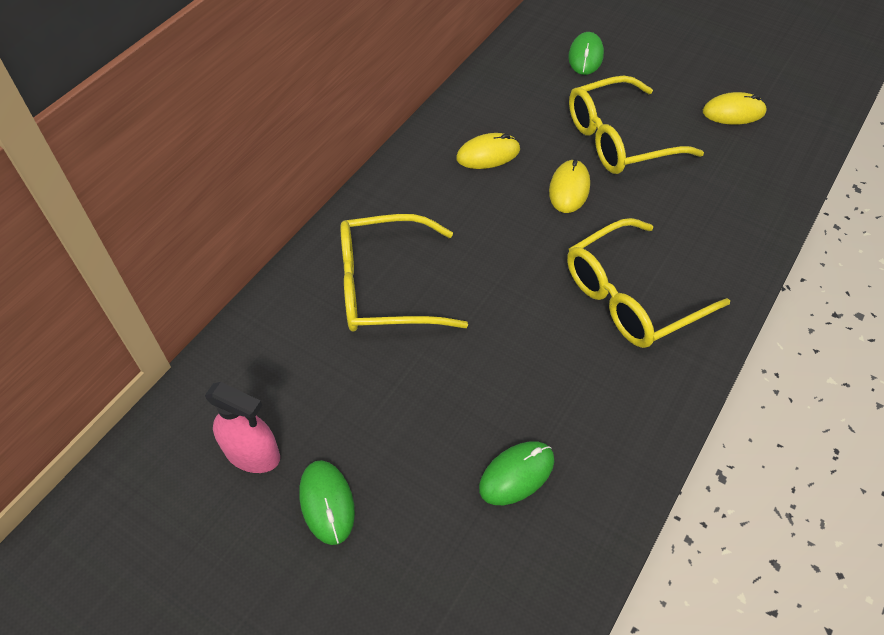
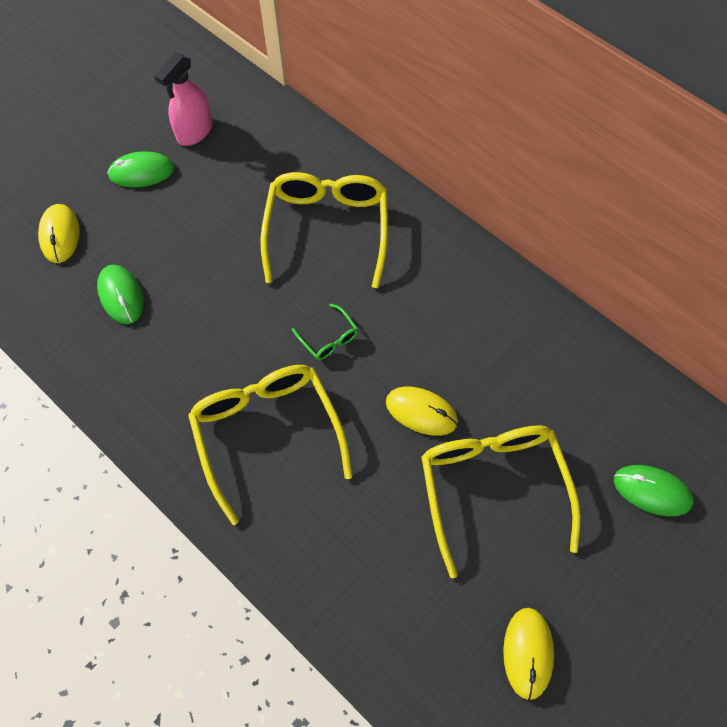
camera: 100 degrees right, 10 degrees up
(488, 154) = (484, 342): yellow mouse -> yellow mouse (60, 235)
(516, 265) = (329, 338): none -> green glasses

